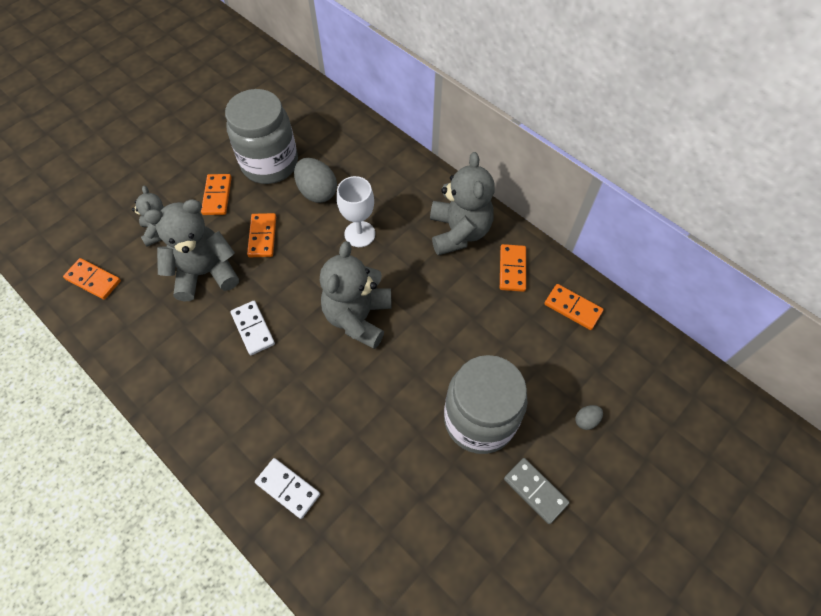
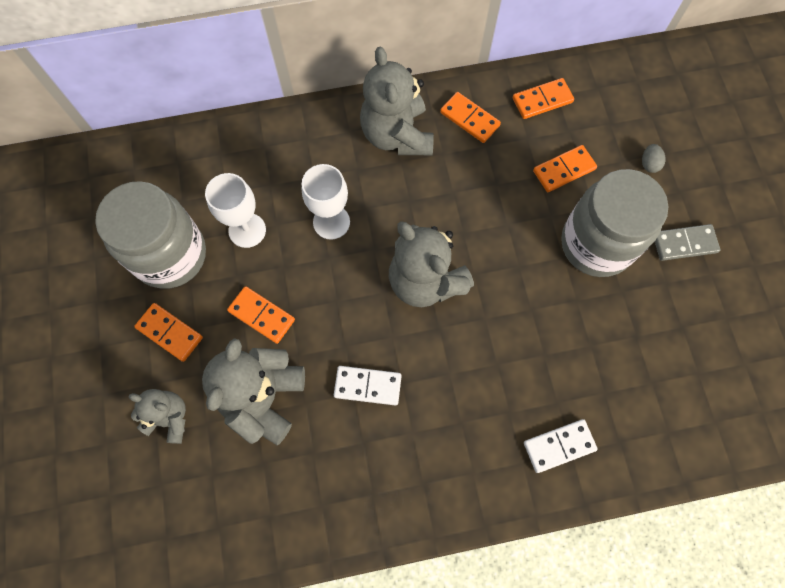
camera: 55 degrees left, 10 degrees up
(93, 280) = (180, 525): orange domino -> orange domino (564, 170)
(317, 192) = (247, 230): grey egg -> white goblet
(459, 232) = (397, 135): grey teddy bear -> grey teddy bear turned 135 degrees counterclockwise

